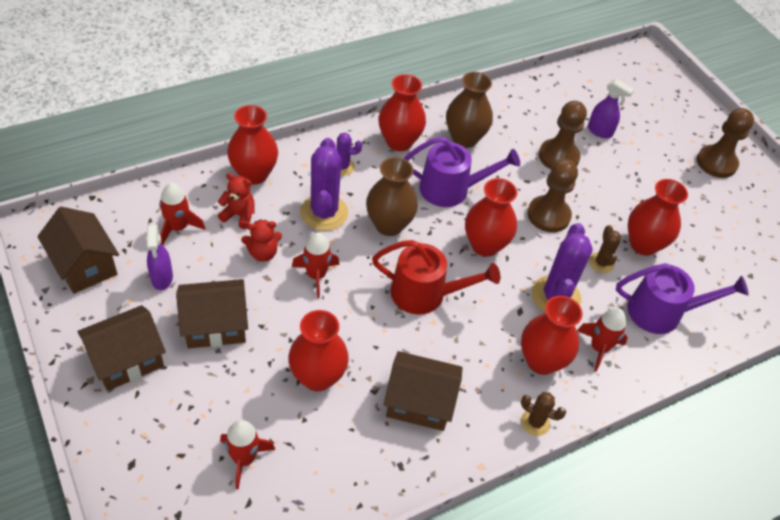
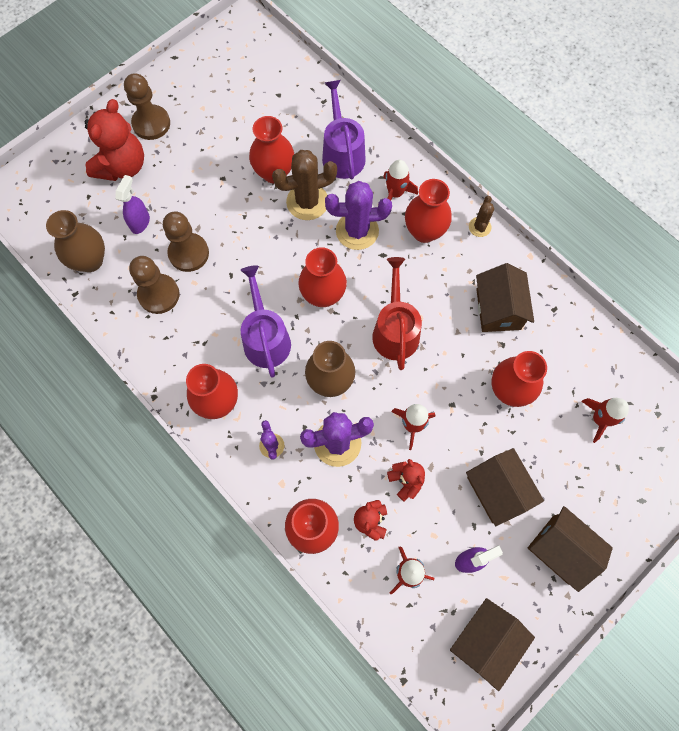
camera: 100 degrees left, 20 degrees up
(464, 138) = (192, 341): brown vase -> brown vase (90, 260)
(548, 215) = (268, 250): brown pawn -> brown pawn (159, 294)
(601, 263) = (307, 202): brown cactus -> brown cactus, size x1.89
(666, 132) = (122, 166): none -> red teddy bear

